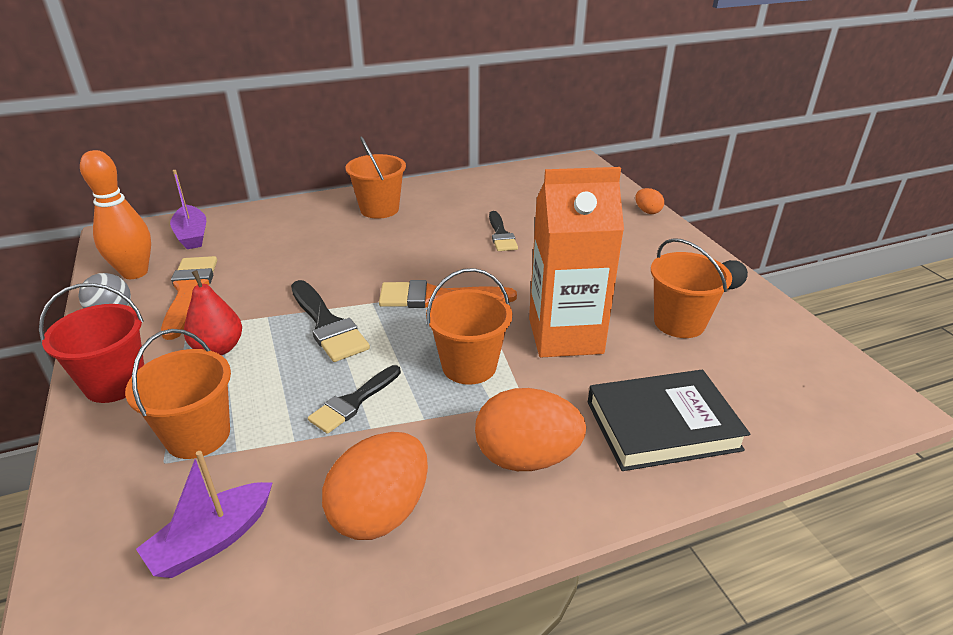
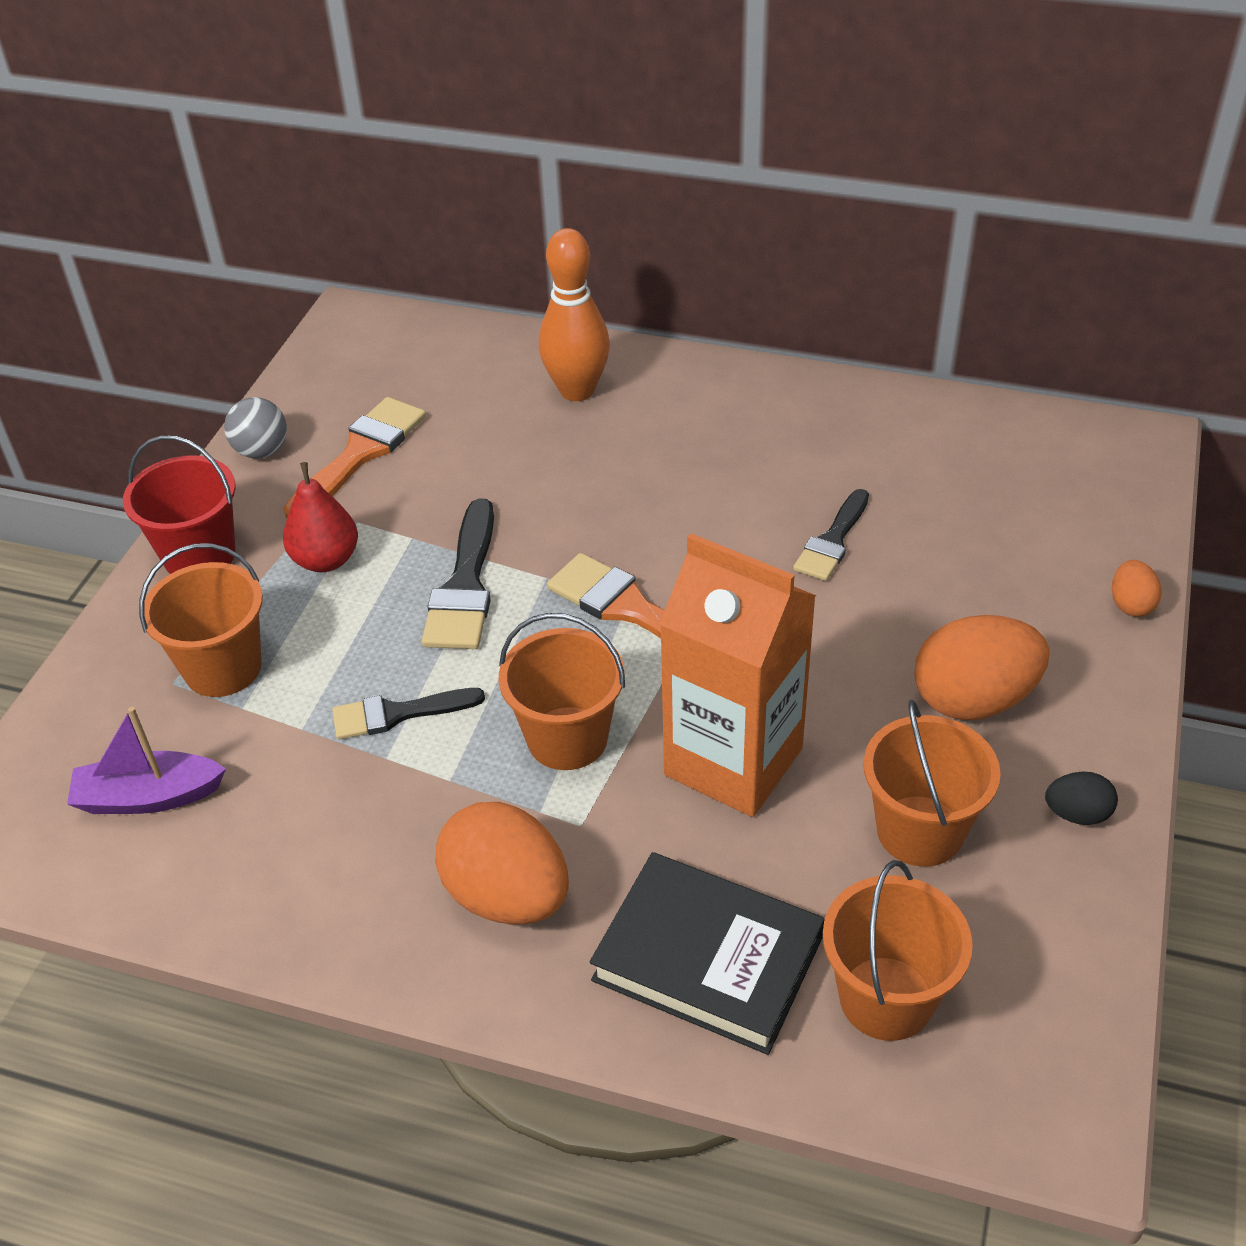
camera: 40 degrees right, 10 degrees up
(135, 273) = (327, 394): orange bowling pin -> orange bowling pin (577, 390)
(192, 235) = (432, 356): purple boat -> none
(379, 209) = (706, 410): orange bucket -> orange bucket (886, 998)
(380, 512) = (307, 863): orange egg -> orange egg (973, 700)

